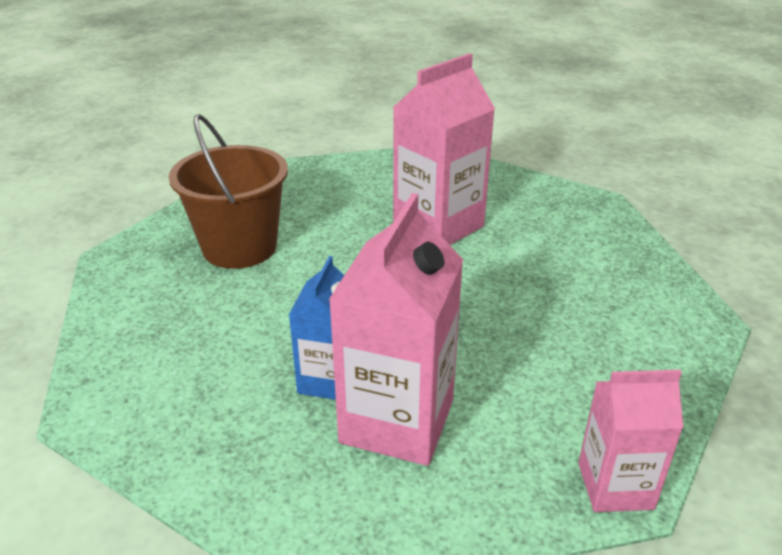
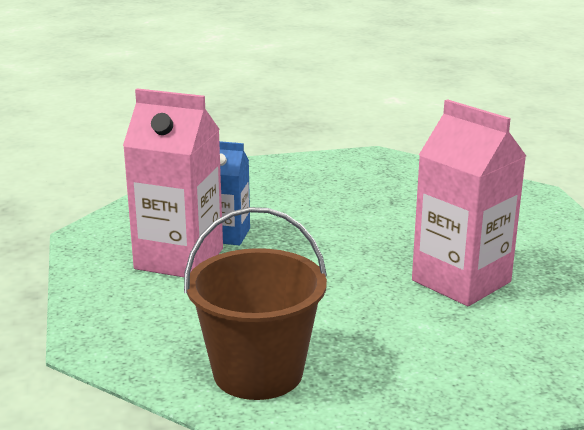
camera: 90 degrees right, 10 degrees down
(240, 247) = (397, 194): brown bucket -> brown bucket (258, 372)
(615, 486) = (92, 340): pink carton -> none

